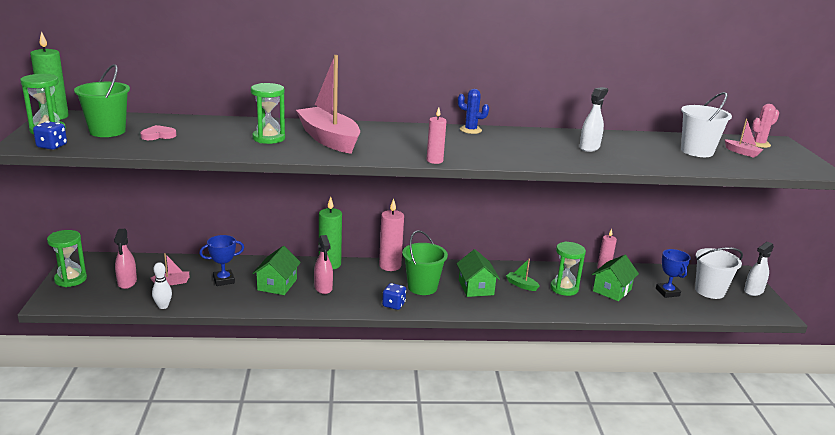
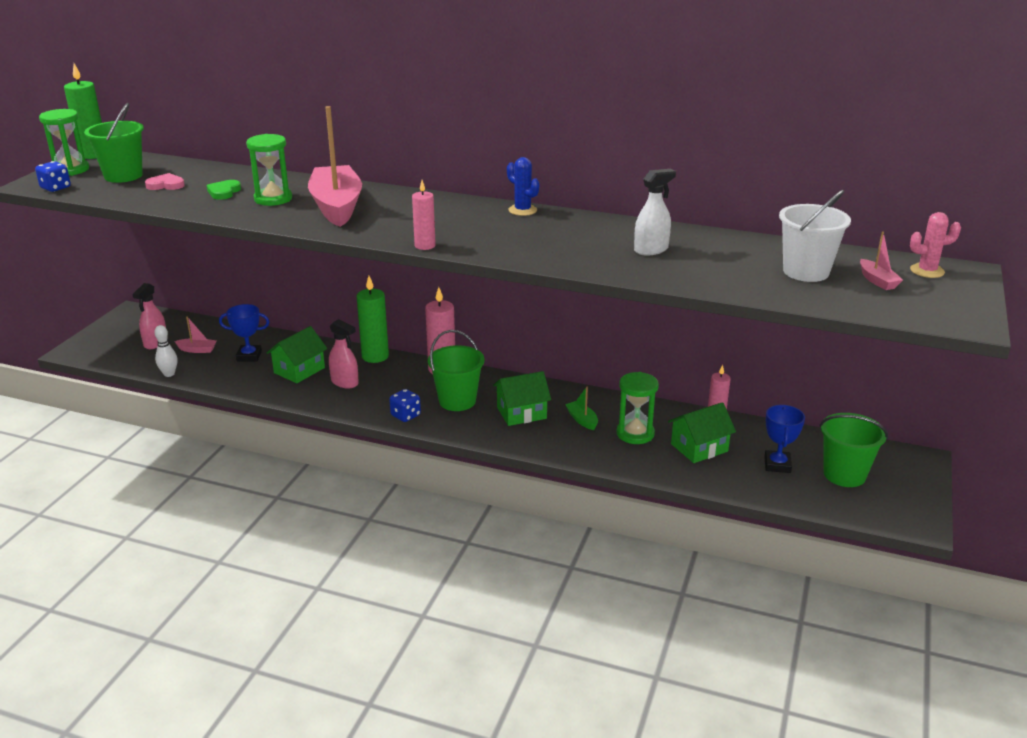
camera: 25 degrees right, 5 degrees up
(70, 279) = (108, 331): green hourglass -> none
(219, 136) = (224, 192): none -> green heart
(323, 288) = (345, 382): pink spray bottle -> pink spray bottle turned 60 degrees counterclockwise
(476, 287) = (521, 413): green house -> green house turned 60 degrees clockwise
(709, 291) = (844, 474): white bucket -> green bucket
(753, 291) = (915, 487): white spray bottle -> none

